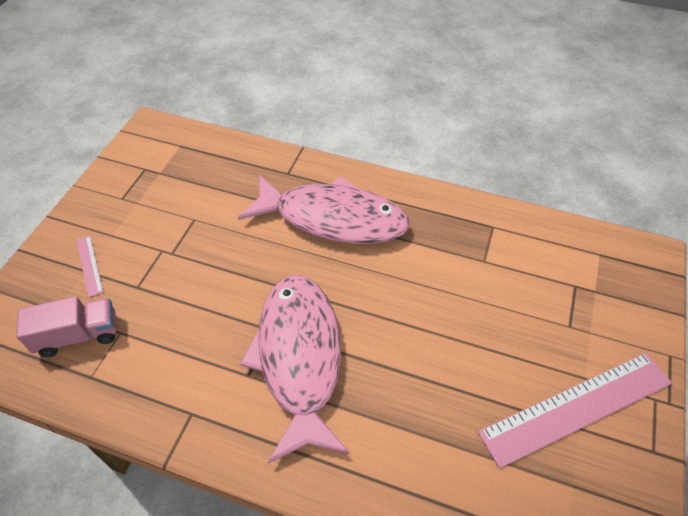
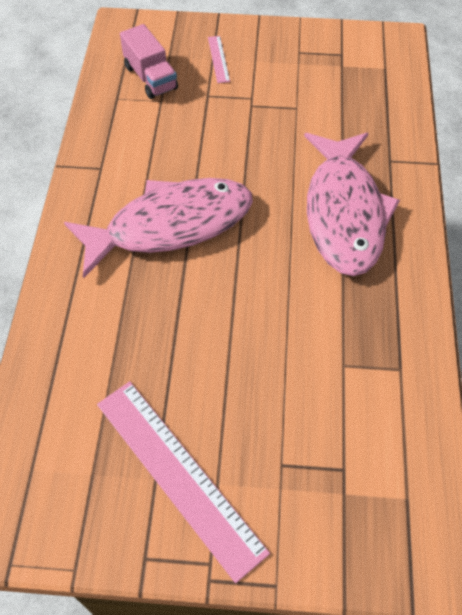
camera: 75 degrees right, 5 degrees up
(89, 265) = (218, 59): pink ruler -> pink ruler turned 60 degrees counterclockwise

